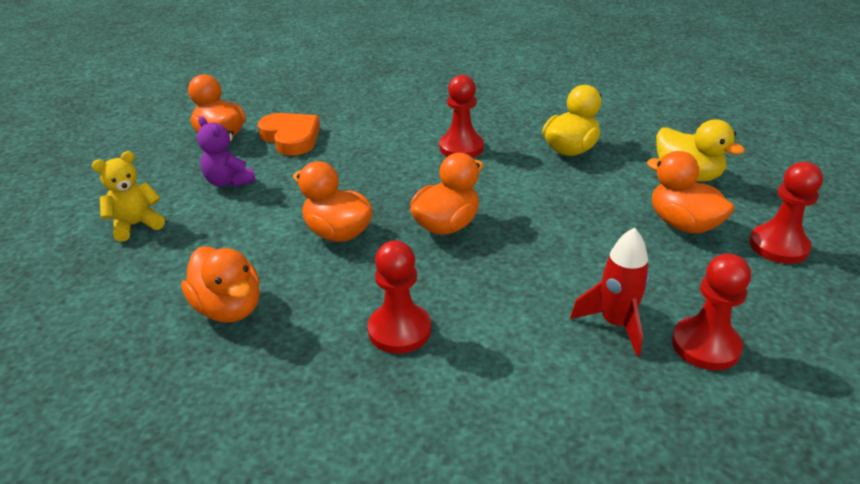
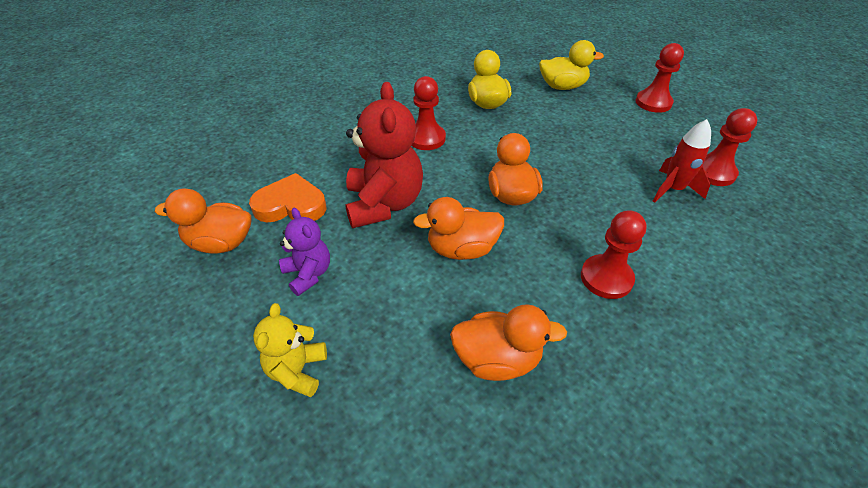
camera: 50 degrees left, 10 degrees up
(229, 182) = (308, 274): purple teddy bear -> purple teddy bear turned 120 degrees counterclockwise
(345, 172) = (384, 204): none -> red teddy bear
(683, 224) = (605, 116): orange duck -> none

